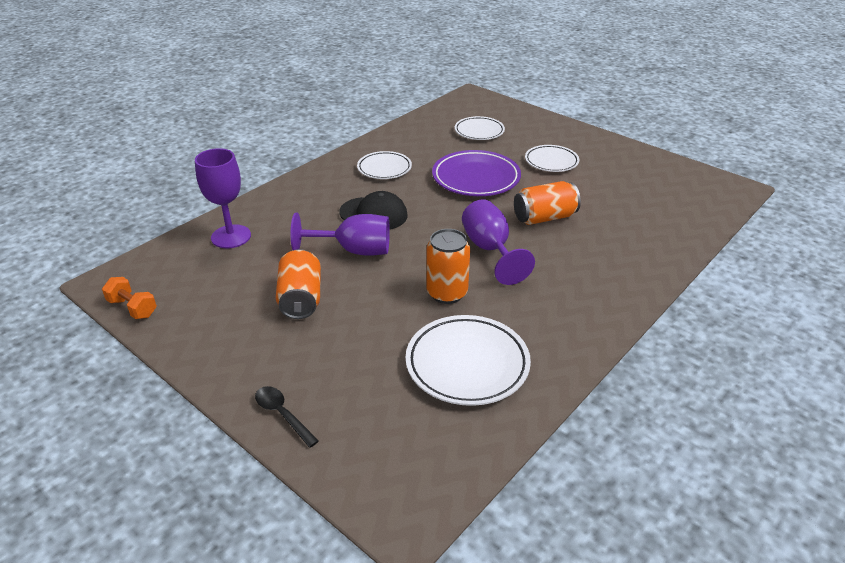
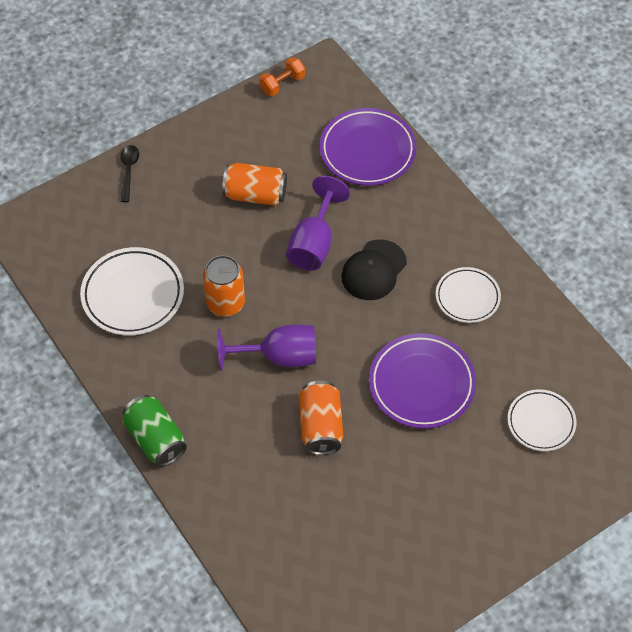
camera: 105 degrees right, 20 degrees up
(231, 236) = (367, 151): purple goblet -> purple plate
(282, 414) = (128, 171): black spoon -> black spoon turned 60 degrees counterclockwise
(551, 161) = (441, 480): white plate -> none
(623, 307) = (155, 439): none -> green can

